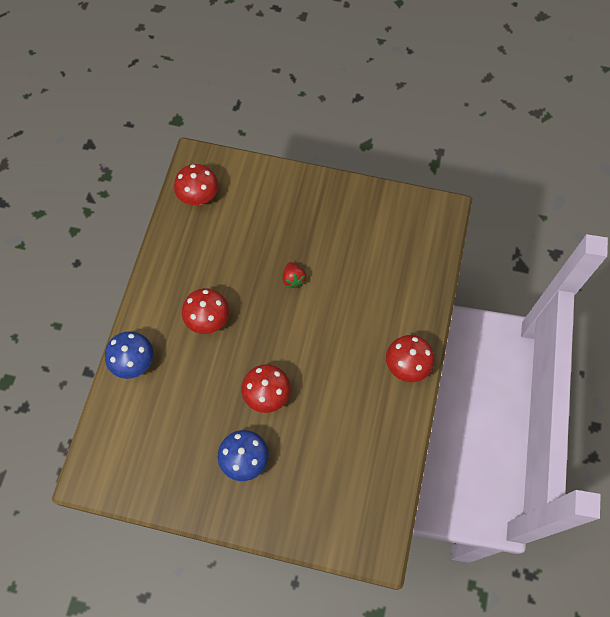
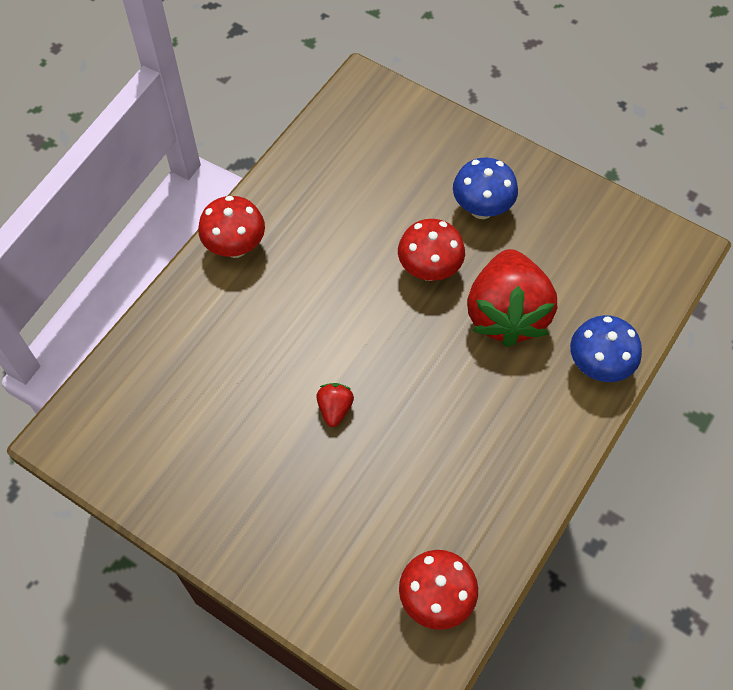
camera: 160 degrees left, 5 degrees down
(204, 380) = (506, 314): none -> red strawberry
(208, 320) = (478, 390): red mushroom -> none

